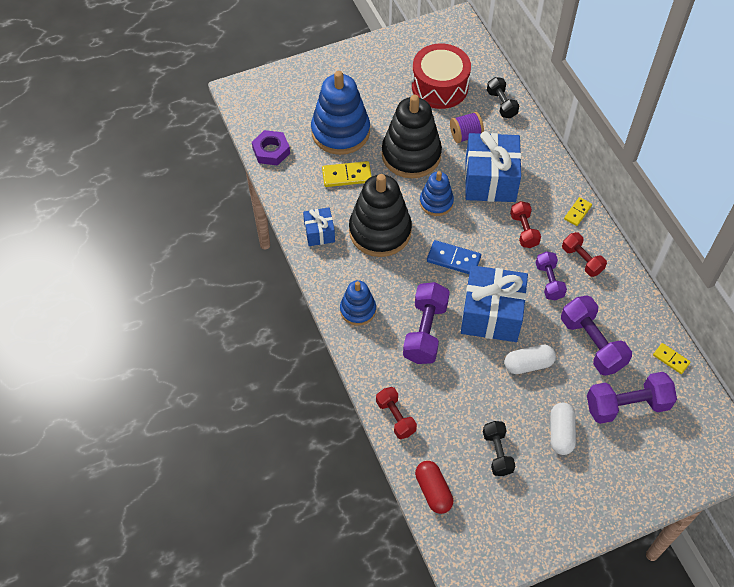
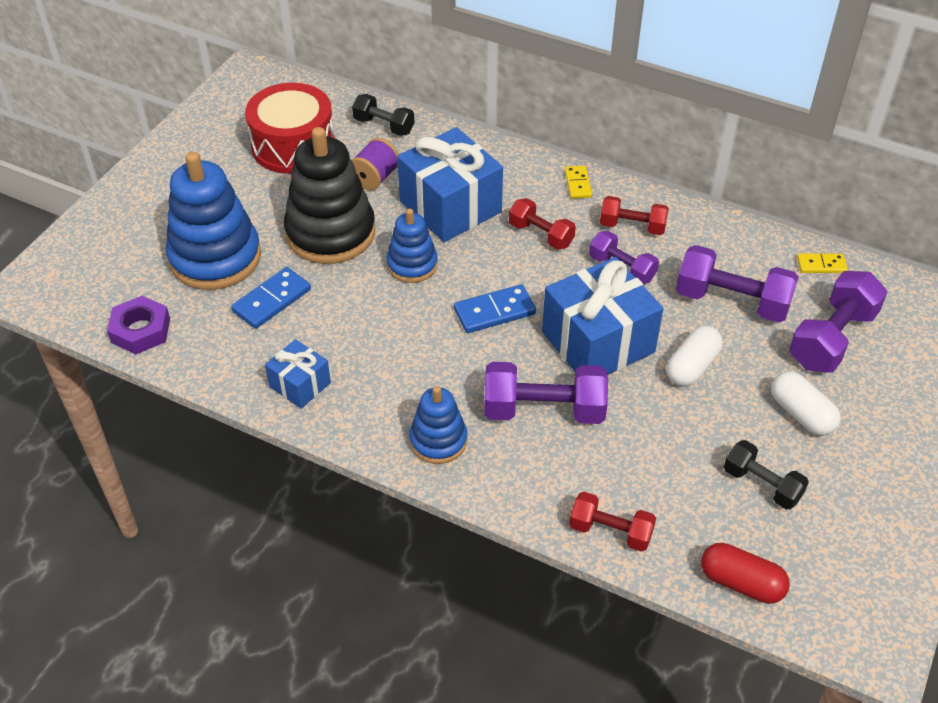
camera: 40 degrees left, 10 degrees down
(347, 175) = (271, 300): yellow domino -> blue domino
(380, 231) = (376, 336): black stacking toy -> none
(425, 331) = (544, 410): purple dumbbell -> purple dumbbell turned 60 degrees counterclockwise

